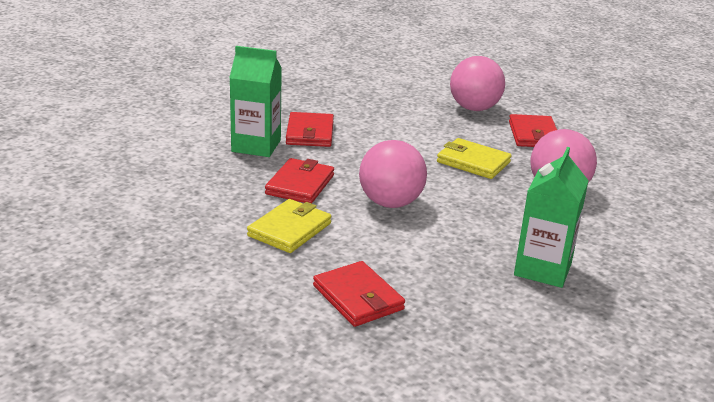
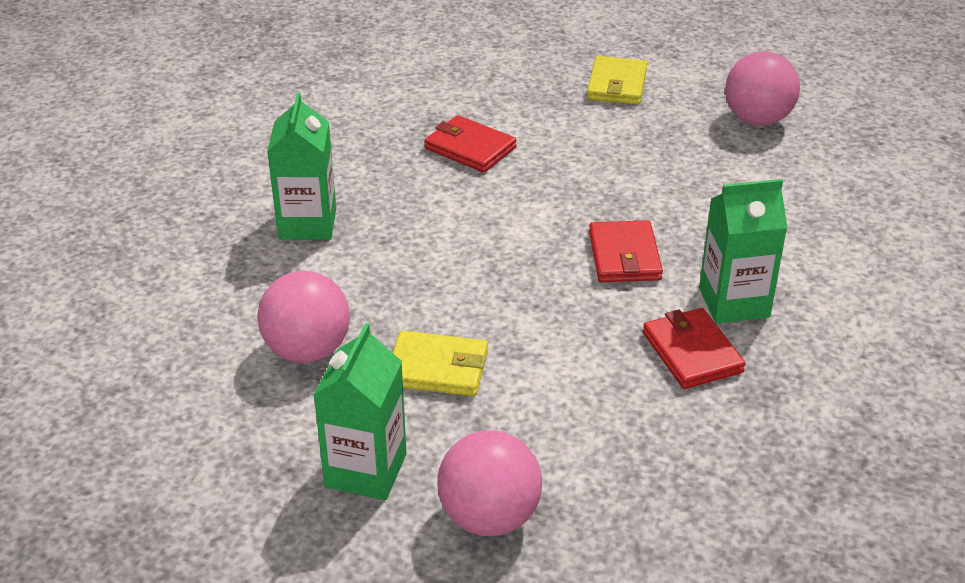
camera: 160 degrees right, 10 degrees up
(290, 229) = (584, 195): yellow wallet -> yellow wallet (616, 85)
(390, 203) = (505, 261): pink ball -> pink ball (757, 119)
(533, 135) = (366, 470): red wallet -> green carton

